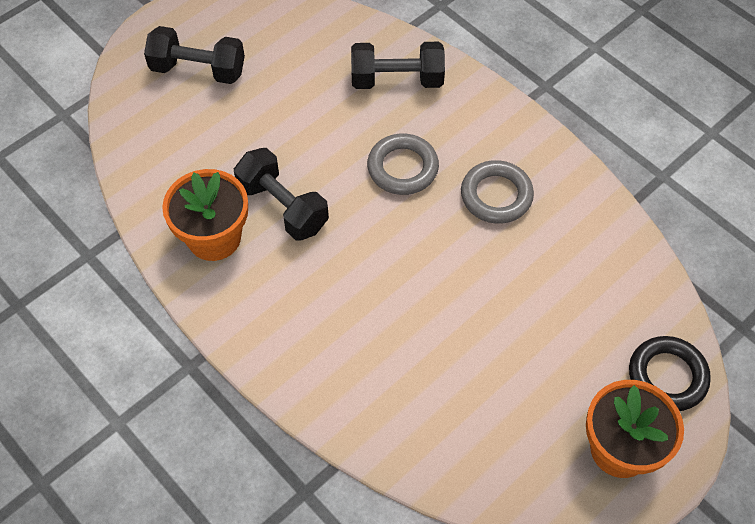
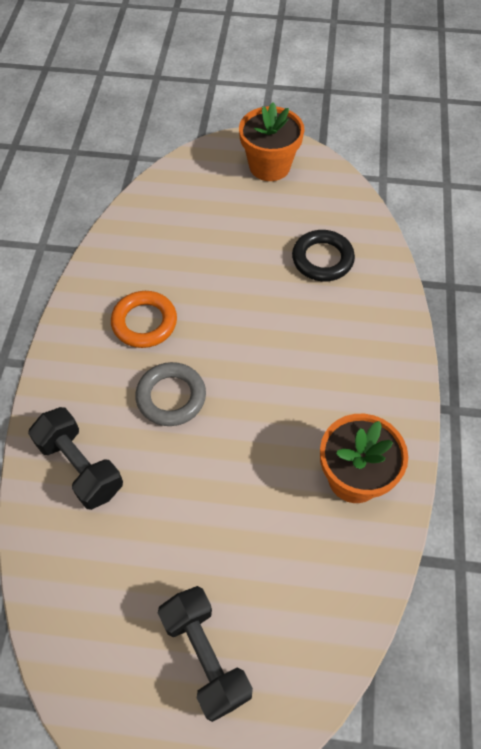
camera: 130 degrees left, 0 degrees up
(283, 207) = (282, 451): black dumbbell -> none
(496, 195) = (144, 322): grey ring -> orange ring
(667, 376) = (203, 169): black ring -> black ring (322, 259)

